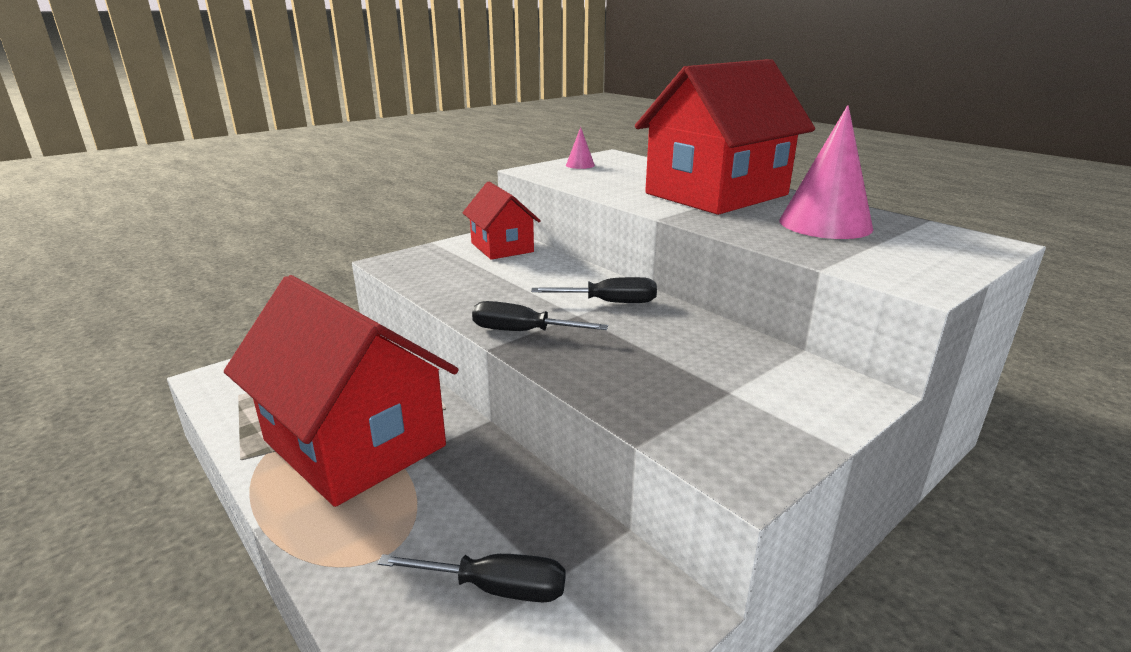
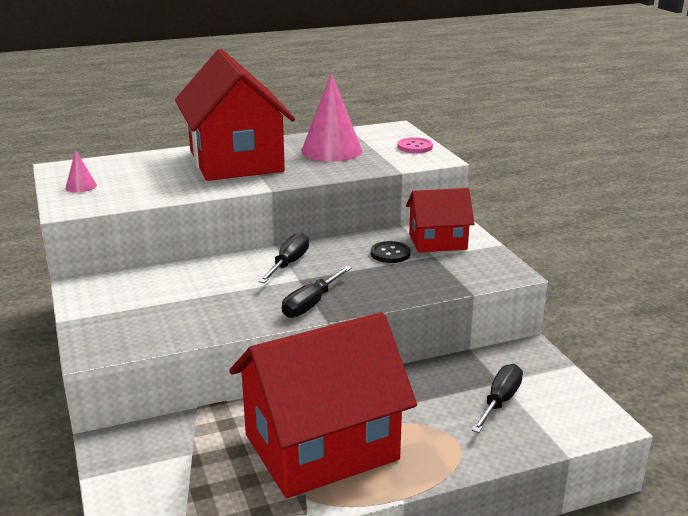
camera: 70 degrees left, 0 degrees up
(502, 247) = (122, 287): red house -> red house (437, 241)
(699, 357) = (390, 254): none -> black button
(938, 264) = (415, 147): none -> pink button

